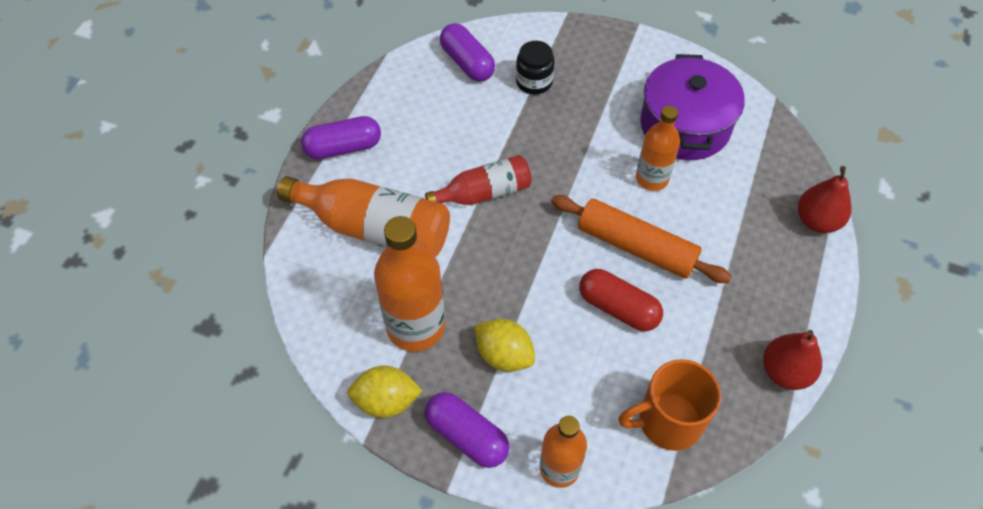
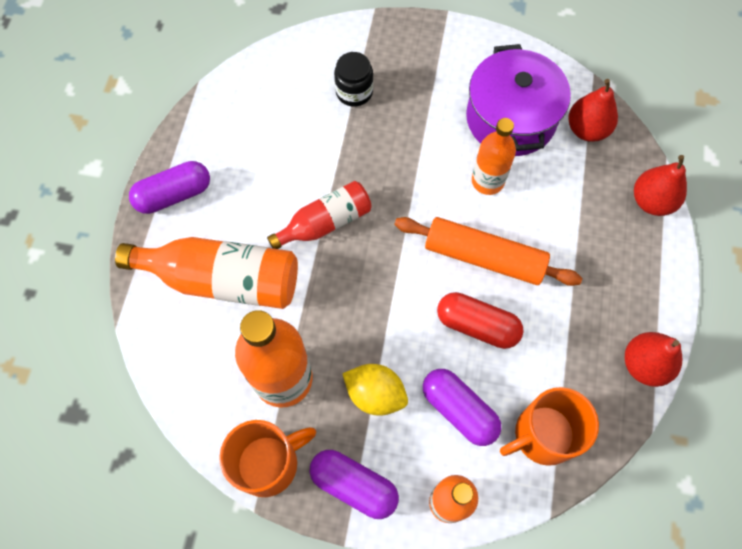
camera: 10 degrees left, 10 degrees up
(386, 401) = (269, 463): yellow lemon -> orange mug
(467, 63) = (283, 80): purple capsule -> purple capsule (459, 410)
(760, 146) = (587, 129): none -> red pear

